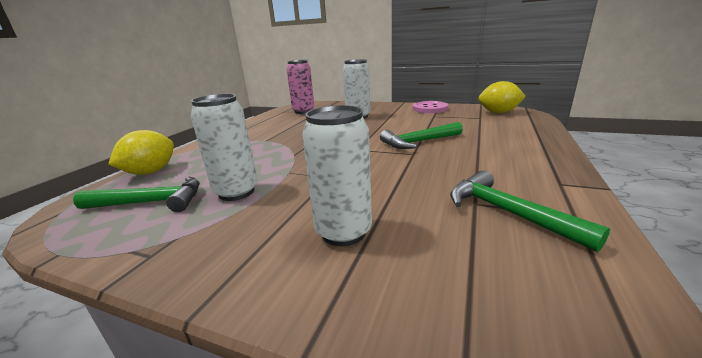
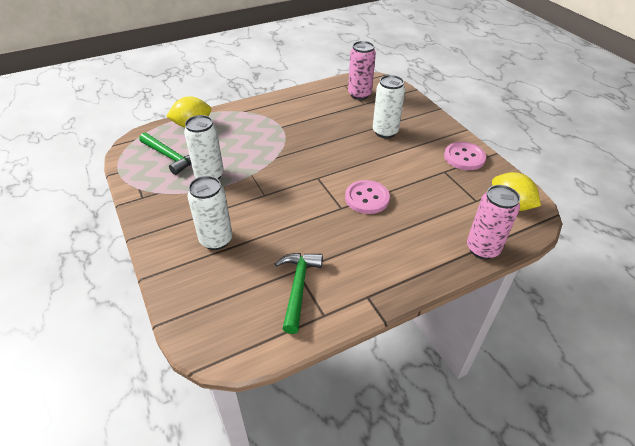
camera: 40 degrees right, 20 degrees up
(419, 142) = (367, 198): green hammer -> pink button
(538, 130) = (482, 249): none -> pink can

